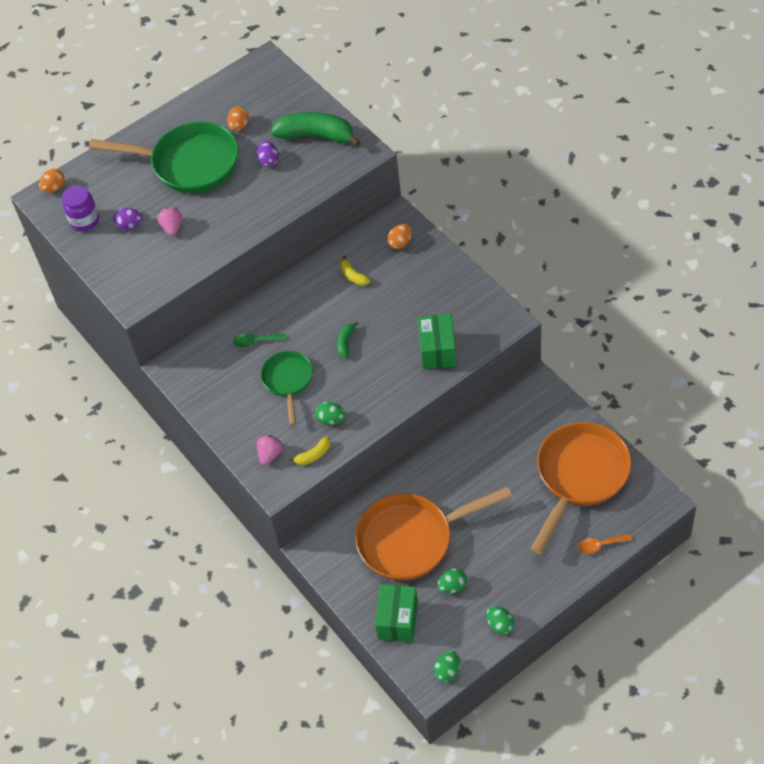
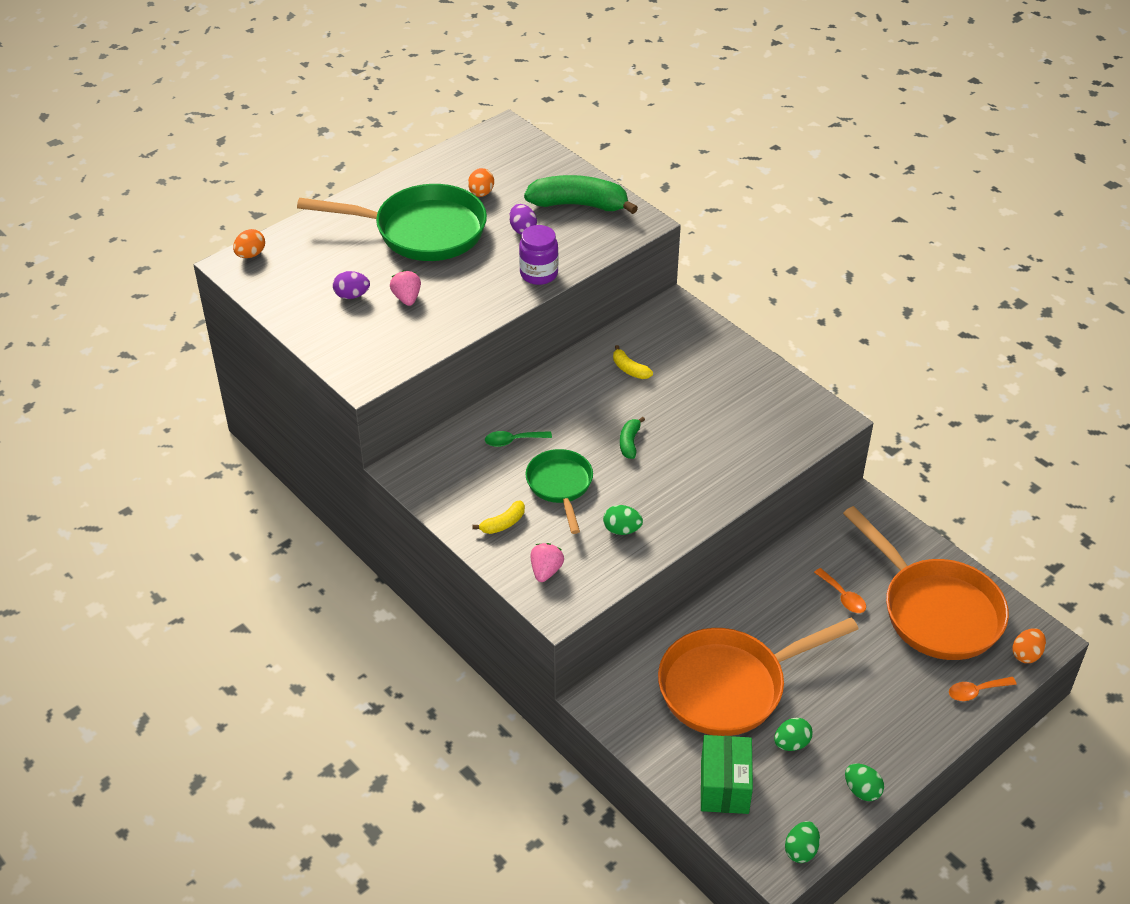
camera: 10 degrees left, 10 degrees down
(85, 221) = (292, 290): purple jar -> purple jar (539, 274)
(313, 455) = (604, 572): yellow banana -> yellow banana (503, 523)
(400, 243) = (683, 334): orange egg -> orange egg (1026, 654)
(437, 350) = (748, 452): green box -> none
(509, 464) = (843, 596): none -> orange spoon
(579, 476) = (935, 610): orange pan -> orange pan turned 120 degrees clockwise

